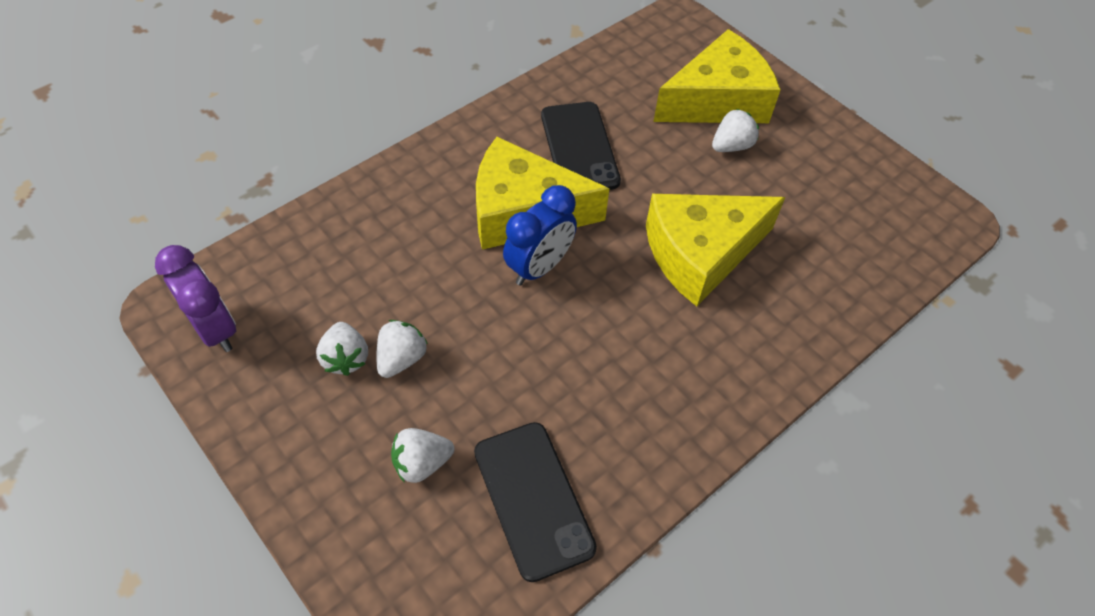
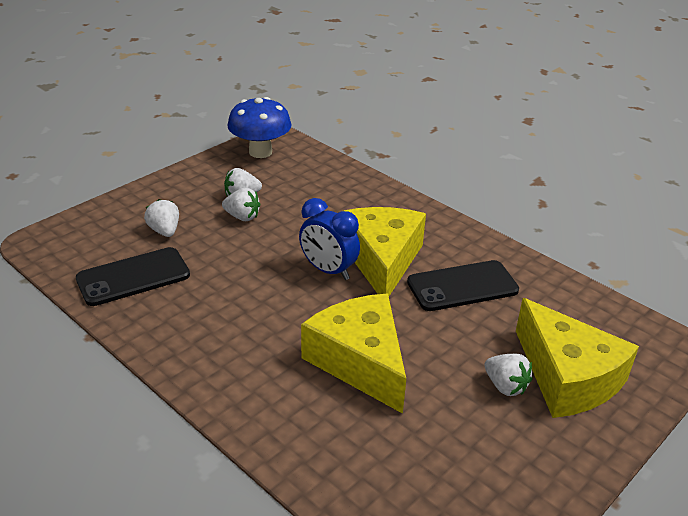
camera: 85 degrees right, 20 degrees down
(215, 329) = (260, 152): purple clock -> blue mushroom

